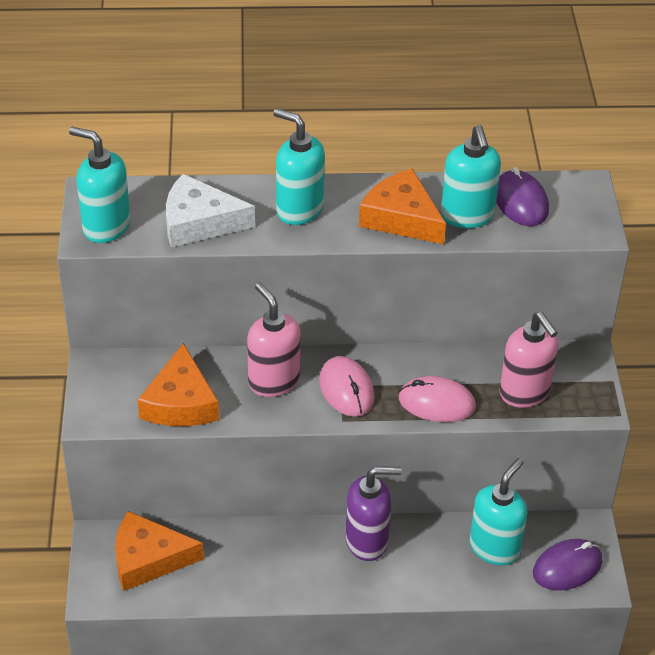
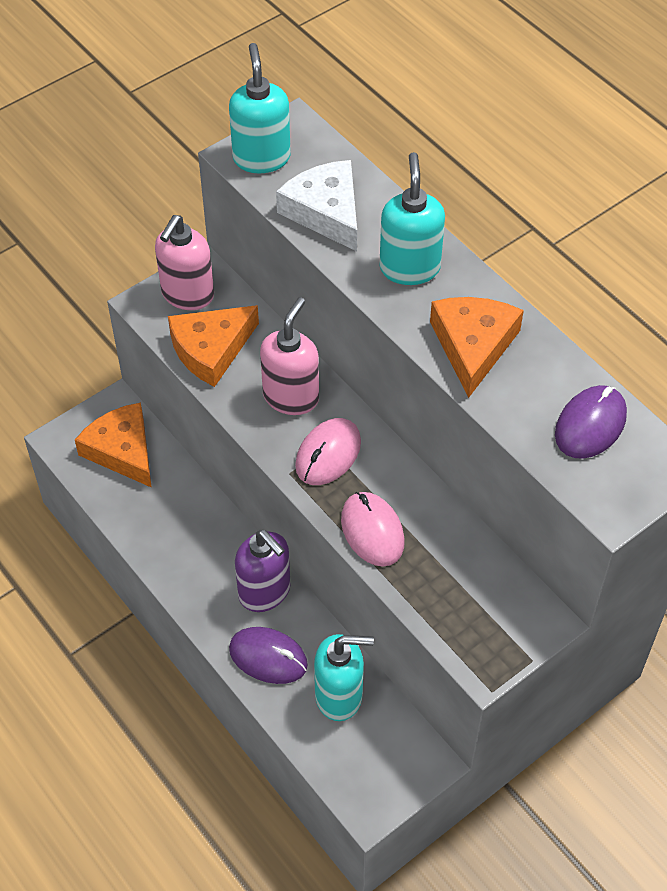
camera: 55 degrees right, 10 degrees up
(467, 216) = (527, 394): turquoise soap dispenser -> none
(525, 392) = (448, 594): pink soap dispenser -> pink soap dispenser (187, 295)
(567, 567) = (365, 769): purple mouse -> purple mouse (268, 657)

